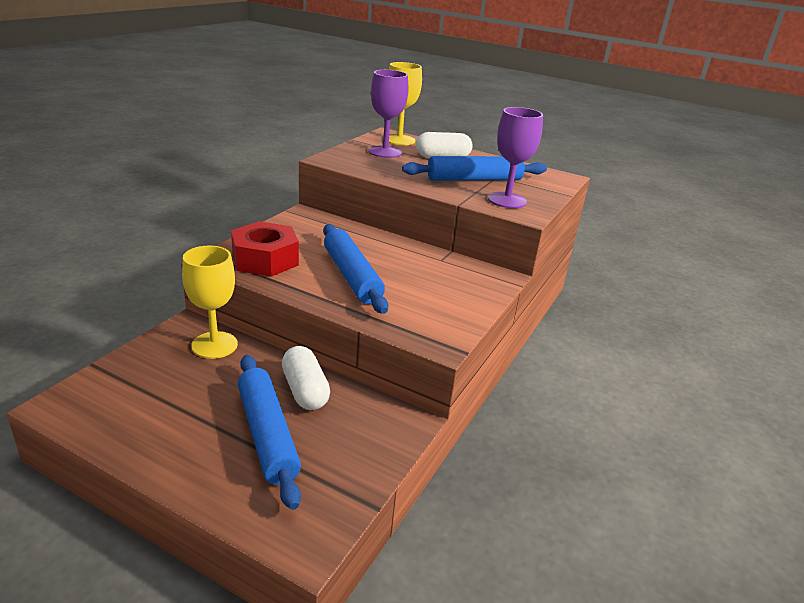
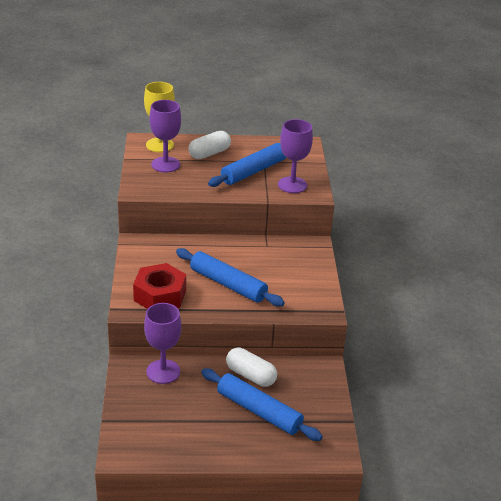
camera: 30 degrees left, 5 degrees up
(214, 345) = (163, 372): yellow goblet -> purple goblet

